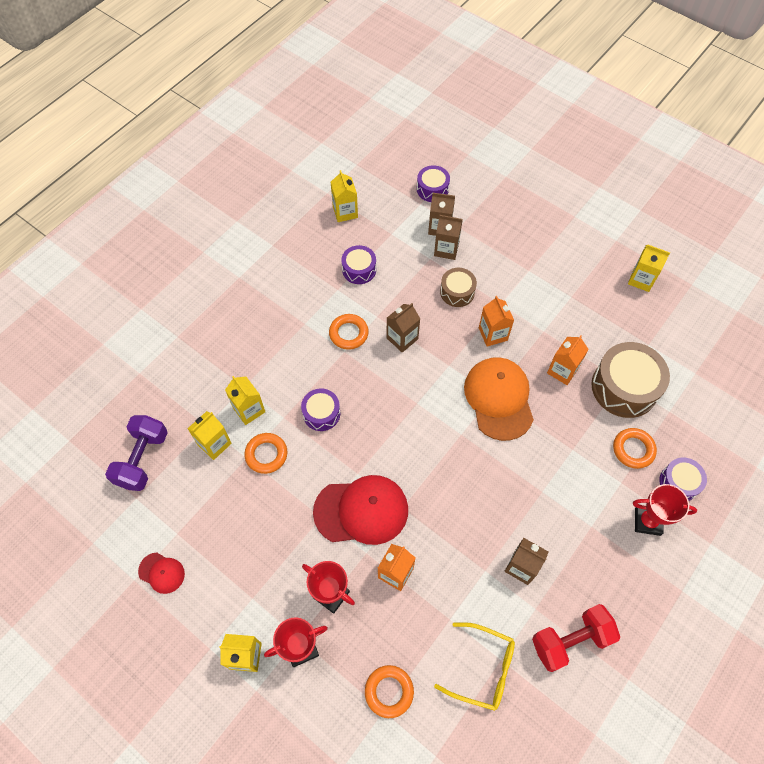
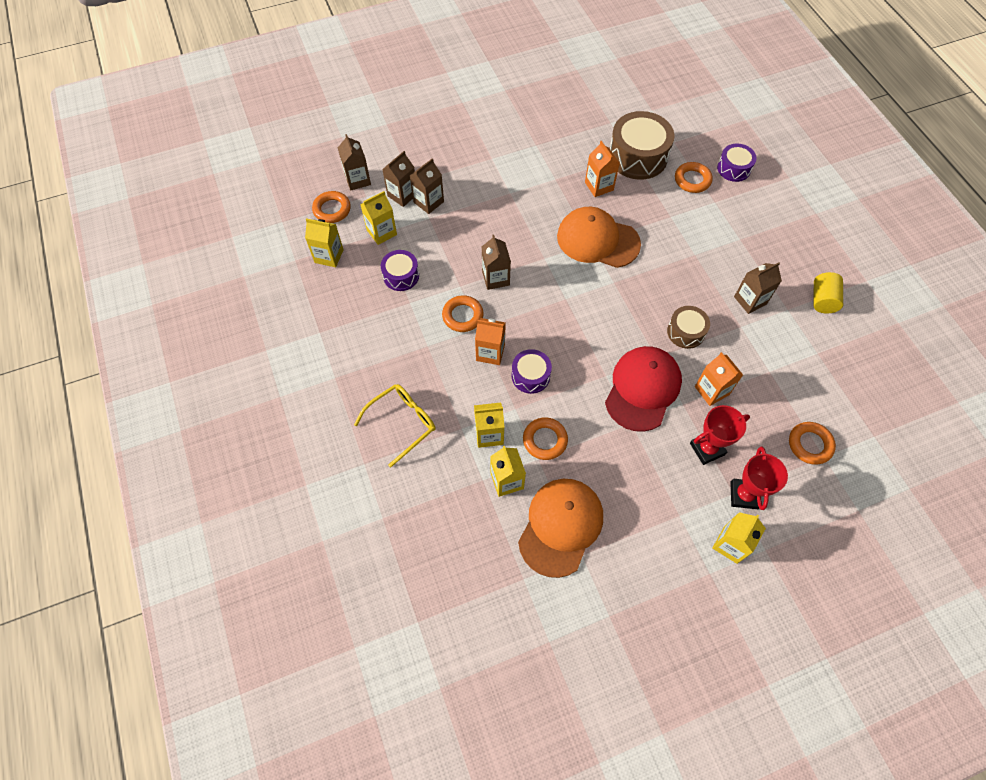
camera: 60 degrees left, 0 degrees up
(143, 459) = (484, 555): purple dumbbell -> none
(162, 573) = (615, 586): red cap -> none
(194, 505) = (560, 526): none -> orange cap
(390, 189) = (332, 209): none -> orange ring
(432, 189) = (358, 180): purple drum -> brown carton
(457, 292) = (477, 216): brown drum -> brown drum (686, 332)
(482, 668) = (819, 369): yellow glasses -> yellow glasses (402, 423)
(493, 334) = (535, 213): orange carton -> orange carton (490, 352)
(570, 640) = (822, 300): red dumbbell -> yellow cylinder
(641, 280) = (551, 95): yellow carton -> yellow carton (381, 232)
(647, 521) = (754, 203): red trophy -> none

